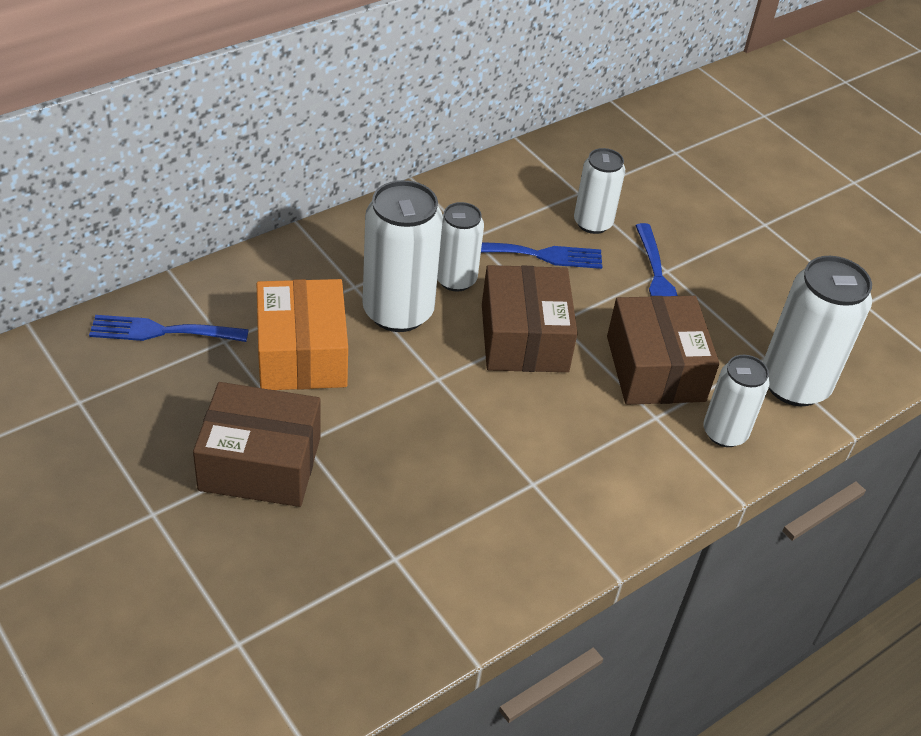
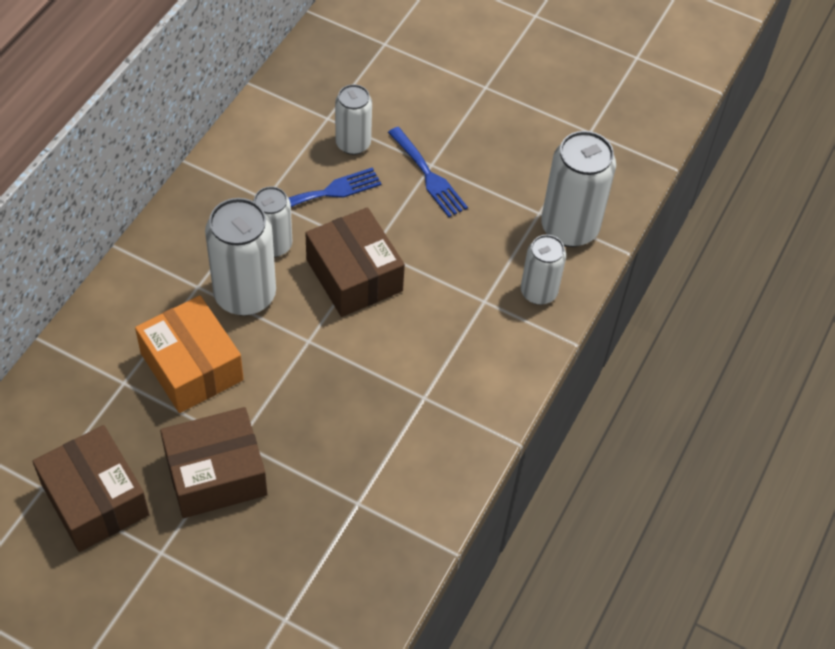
camera: 25 degrees left, 10 degrees up
(161, 331) = (68, 397): blue fork -> none
(655, 368) = (464, 259): brown box -> brown box (95, 499)

